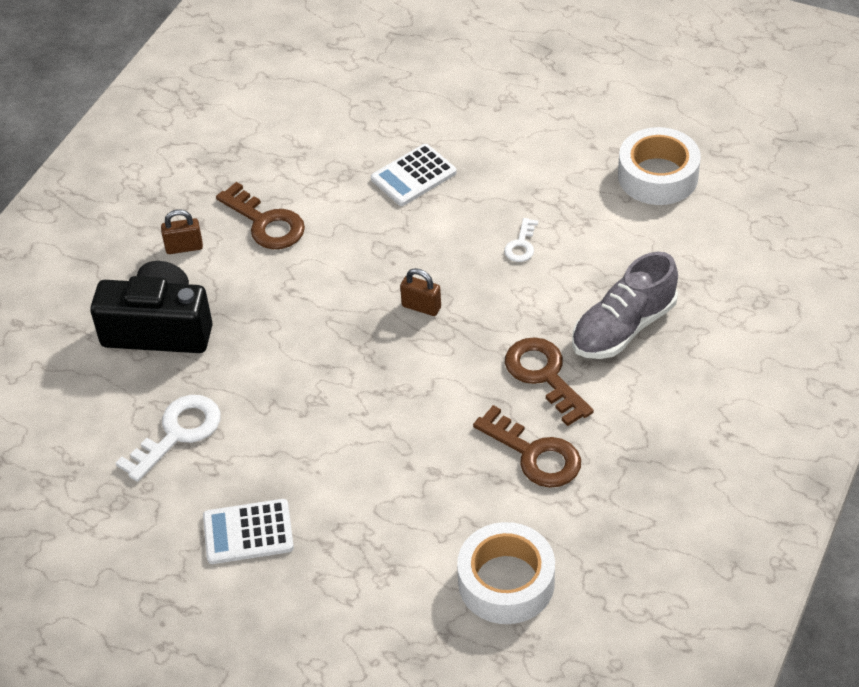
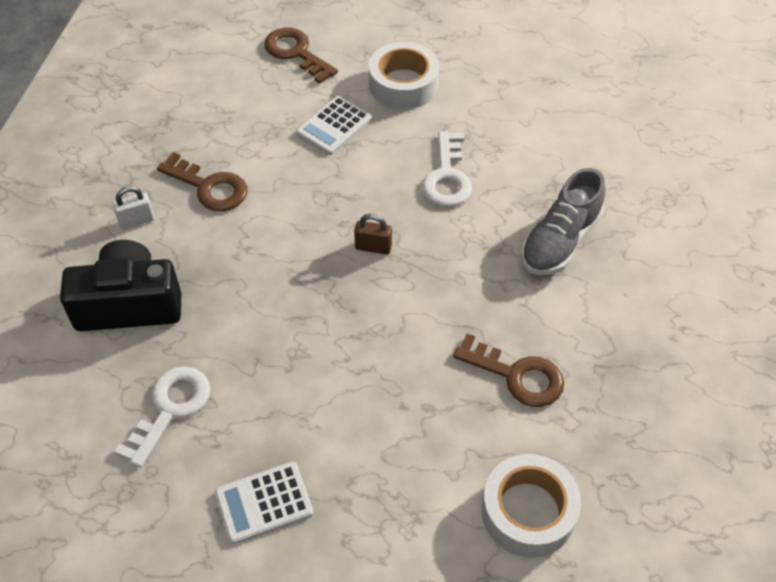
camera: 15 degrees left, 5 degrees up
(184, 247) = (137, 220): brown padlock -> white padlock
(521, 245) = (447, 177): white key -> white key, size x1.84
(544, 375) = (503, 297): brown key -> brown key (296, 53)
(658, 176) = (547, 100): white tape -> white tape (403, 84)

